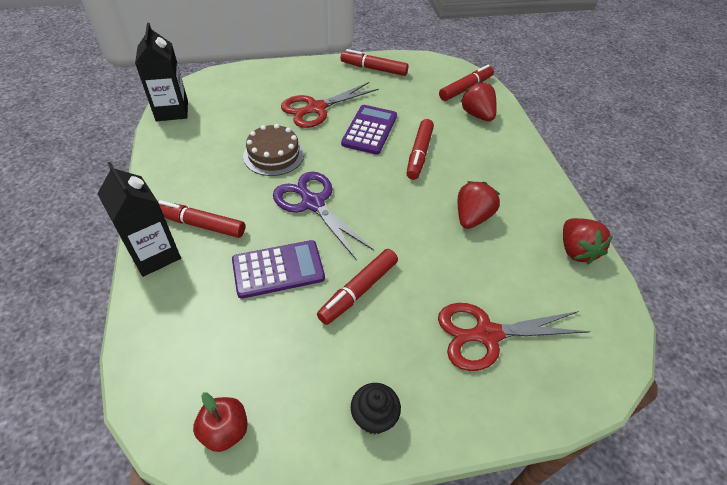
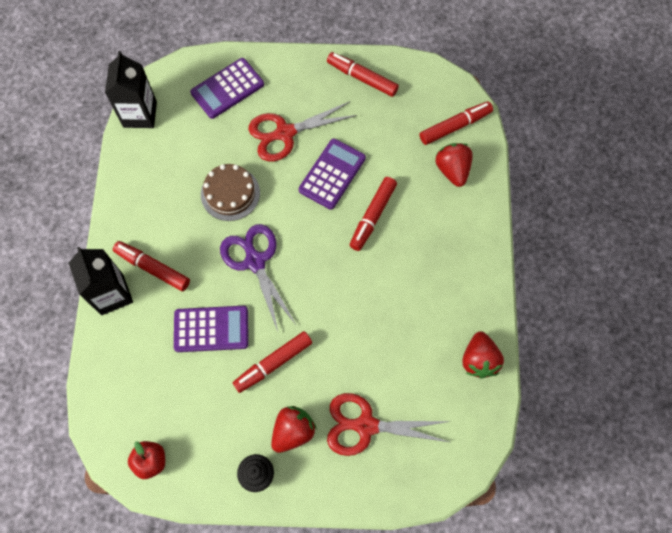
camera: 15 degrees right, 20 degrees up
(255, 86) = (227, 89): none -> purple calculator
(472, 217) = (397, 305): red strawberry -> red strawberry (293, 431)

